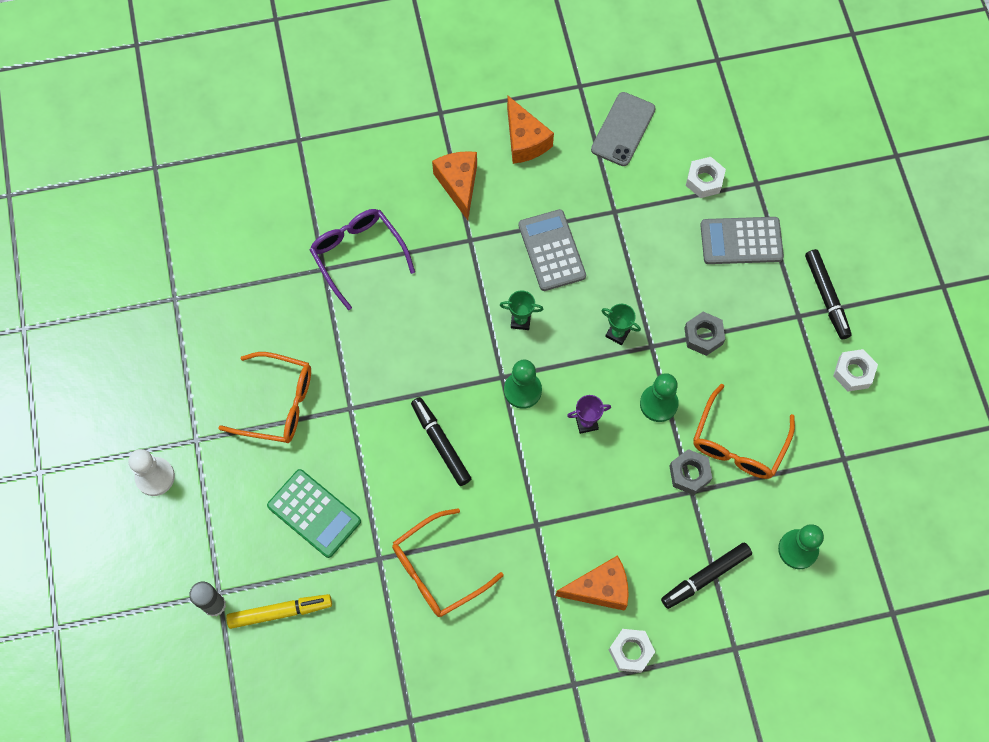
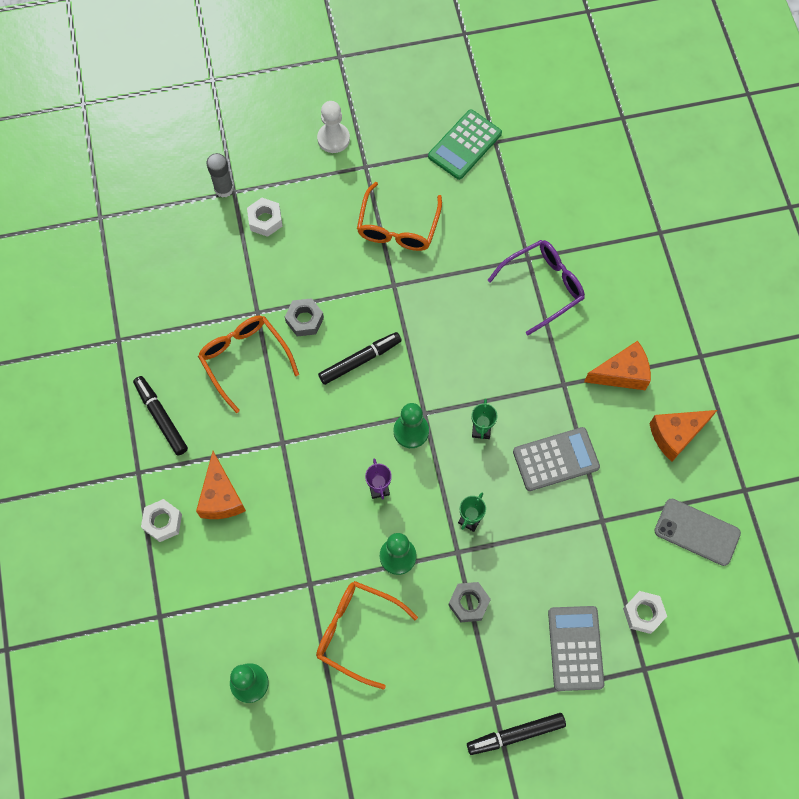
camera: 90 degrees right, 0 degrees up
(280, 612) = (215, 238): yellow marker -> none
(314, 513) = (298, 260): green calculator -> green calculator (465, 145)
(689, 474) = (327, 582): grey nut -> grey nut (304, 320)
(705, 577) = (227, 593): black marker -> black marker (161, 417)
(853, 373) = (431, 756): white nut -> white nut (265, 220)

